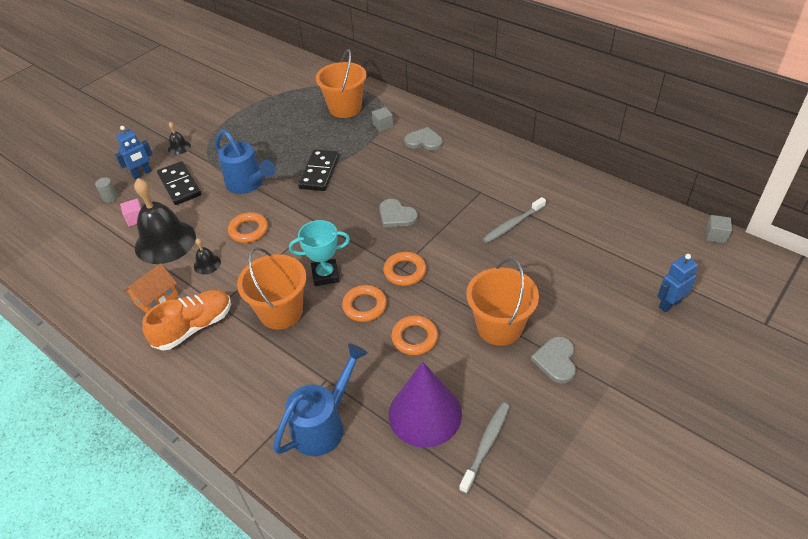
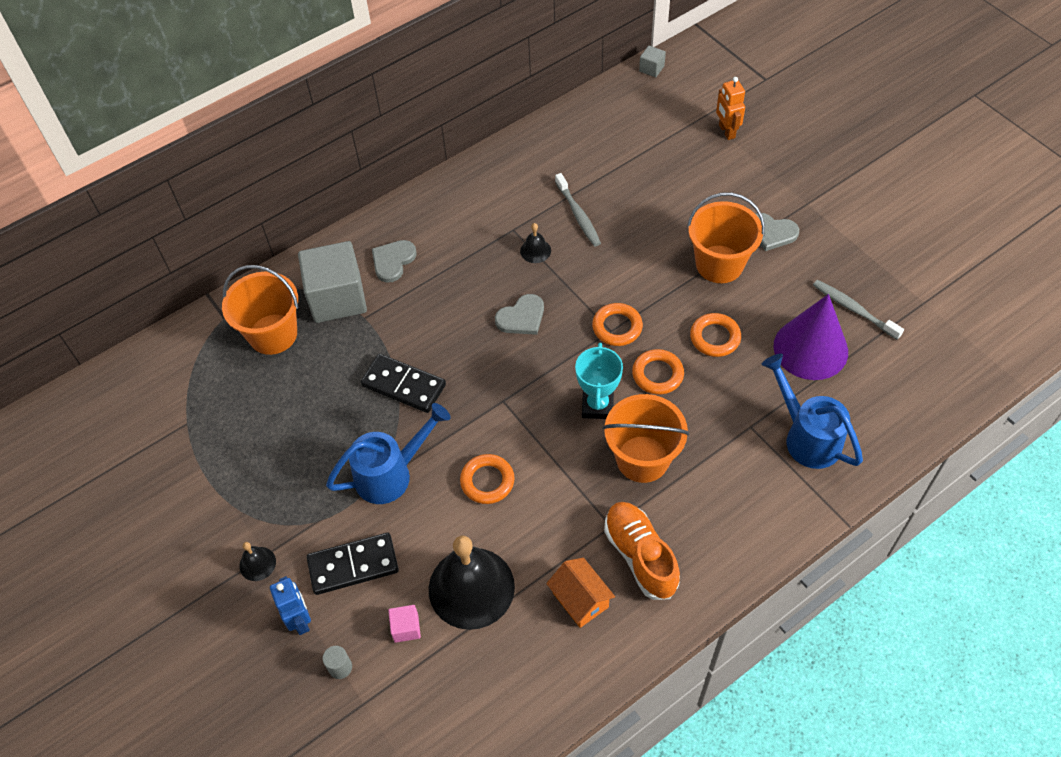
camera: 75 degrees left, 10 degrees up
(207, 264) = (534, 536): black bell -> black bell (535, 250)
(383, 126) = (337, 298): grey cube -> grey cube, size x2.39
(669, 304) = (726, 131): blue robot -> orange robot

